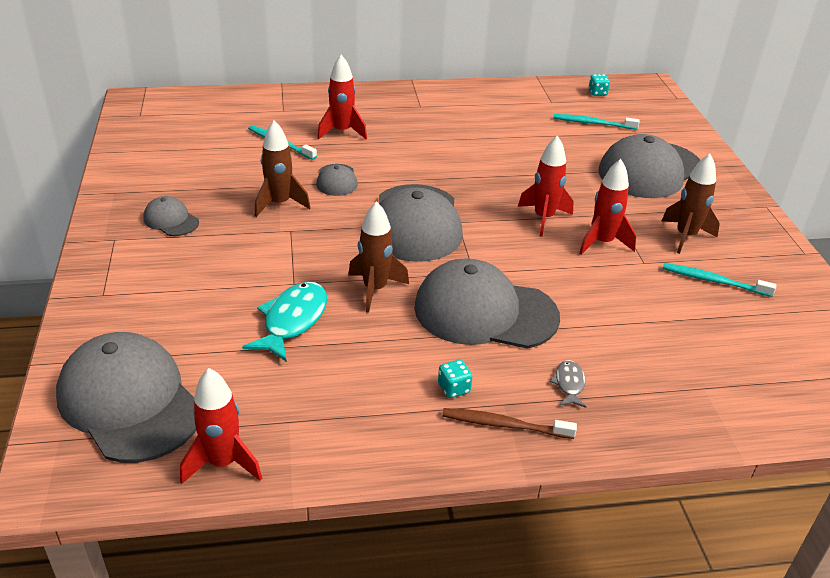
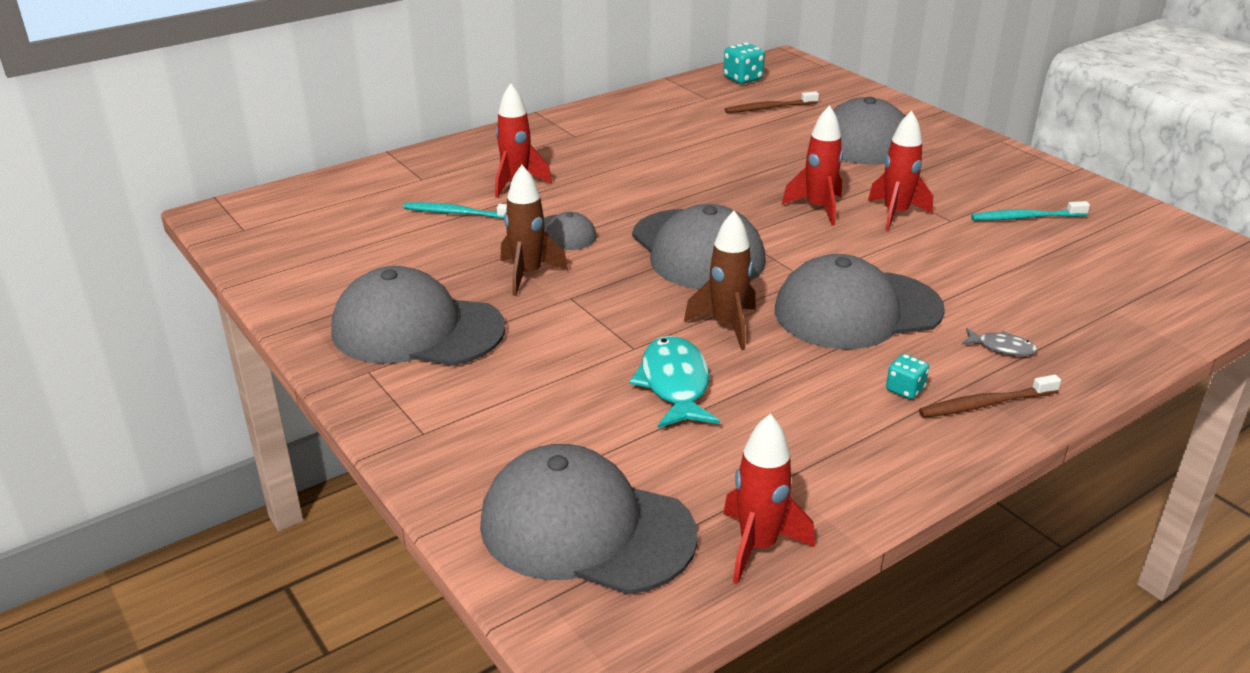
camera: 25 degrees left, 5 degrees down
(171, 220) = (417, 329): grey cap -> grey cap, size x2.13
(569, 384) = (1002, 347): grey fish -> grey fish turned 135 degrees clockwise
(592, 123) = (768, 108): turquoise toothbrush -> brown toothbrush
(597, 93) = (743, 79): turquoise dice -> turquoise dice, size x1.60
(685, 236) = (961, 186): brown rocket -> none

